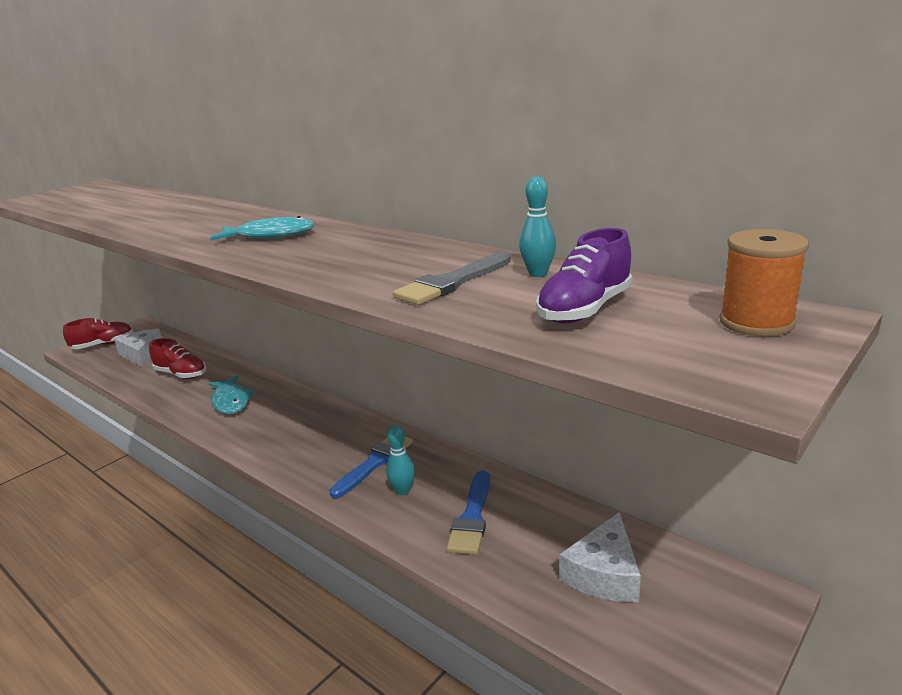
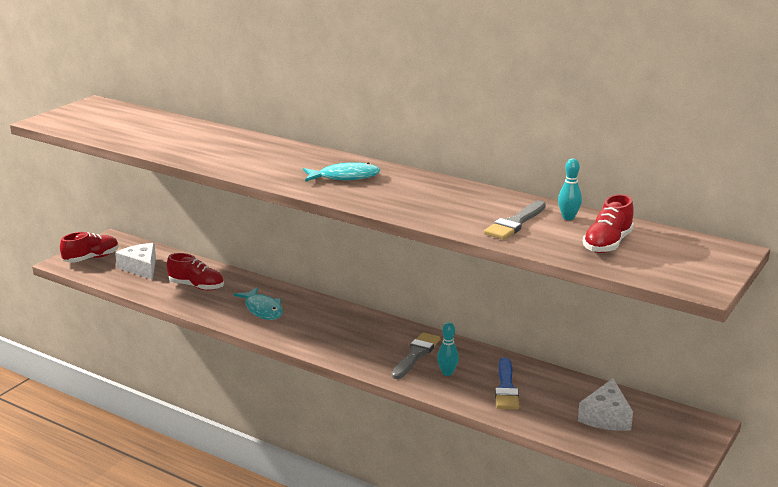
camera: 10 degrees left, 0 degrees up
(375, 463) = (416, 354): blue brush -> grey brush
(585, 309) = (607, 244): purple shoe -> red shoe
(756, 322) = (704, 253): orange spool -> none

